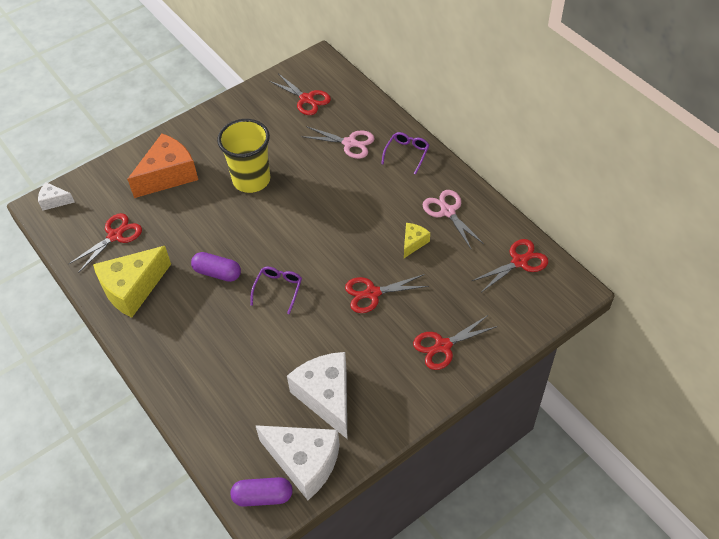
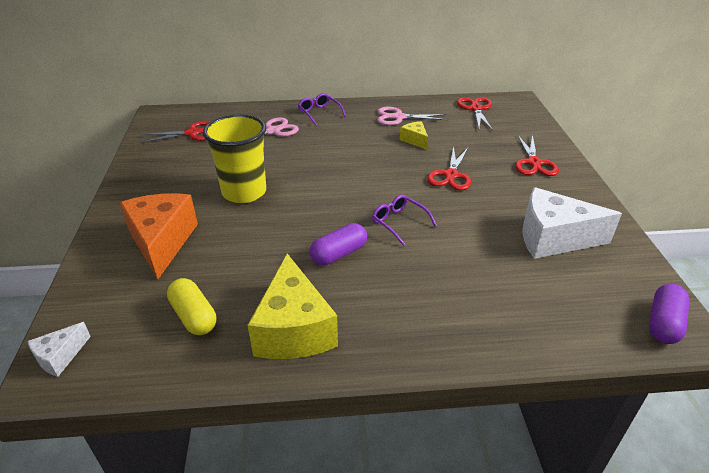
camera: 60 degrees left, 15 degrees down
(115, 235) = (194, 316): red scissors -> yellow capsule
(304, 462) = (628, 279): white cheese -> none

